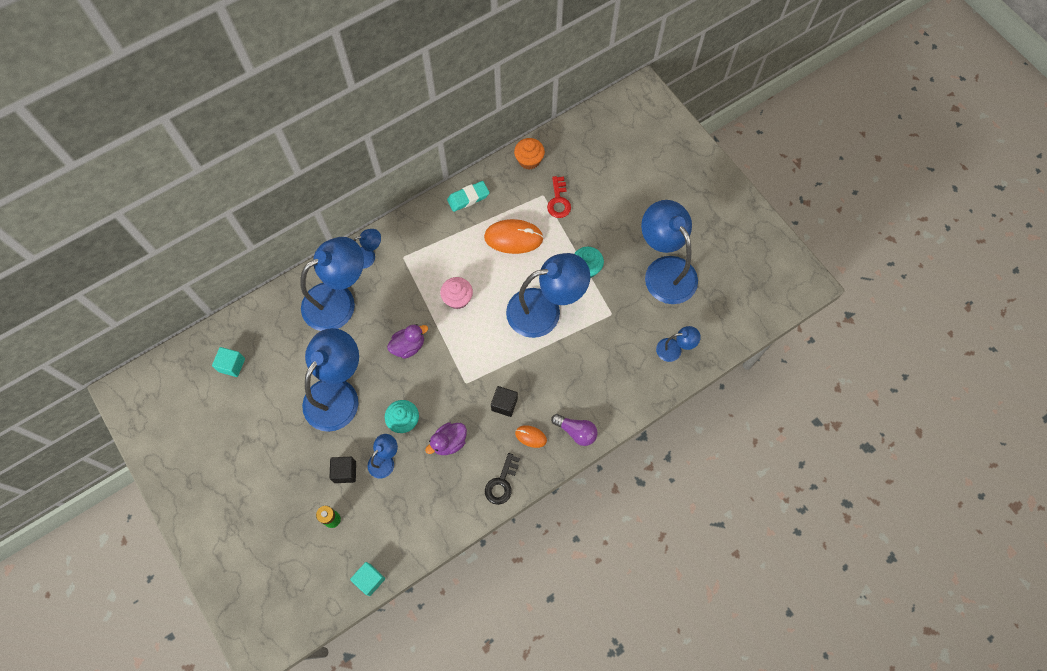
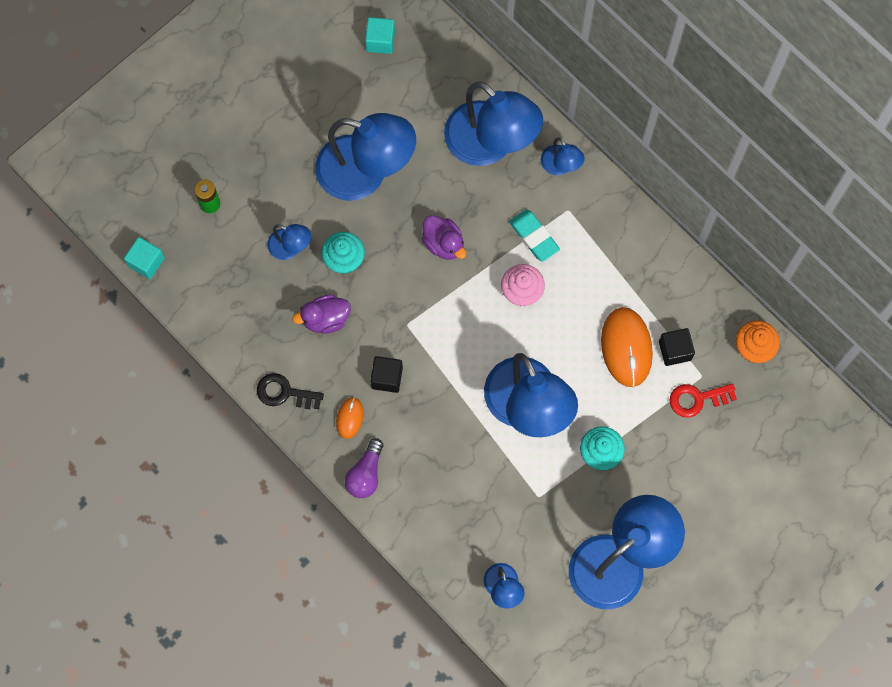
camera: 80 degrees right, 5 degrees up
(345, 472) = (269, 205): black cube -> black cube (675, 350)
(449, 442) = (325, 319): purple duck -> purple duck turned 60 degrees counterclockwise
(468, 198) = (675, 276): turquoise eraser -> turquoise eraser (534, 237)

